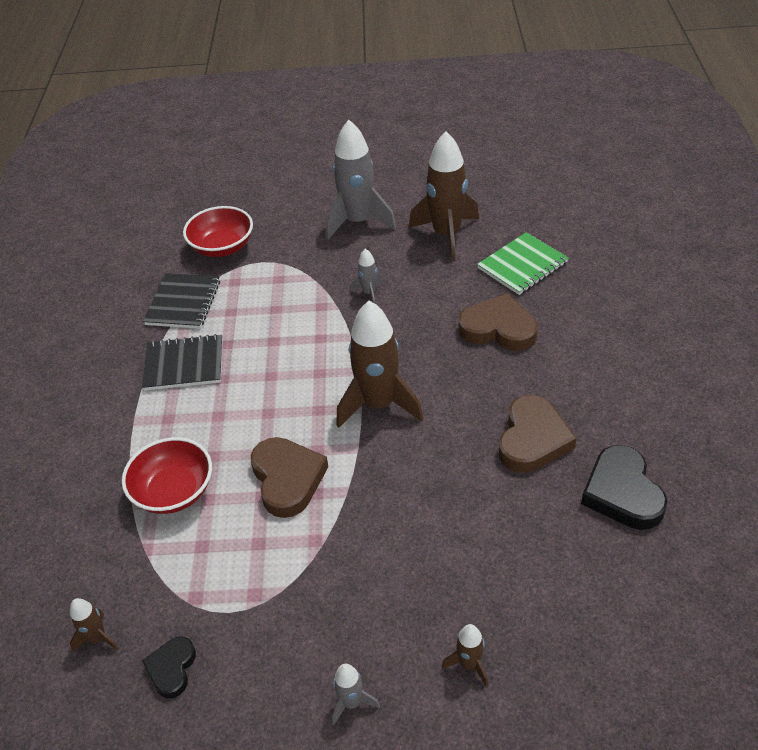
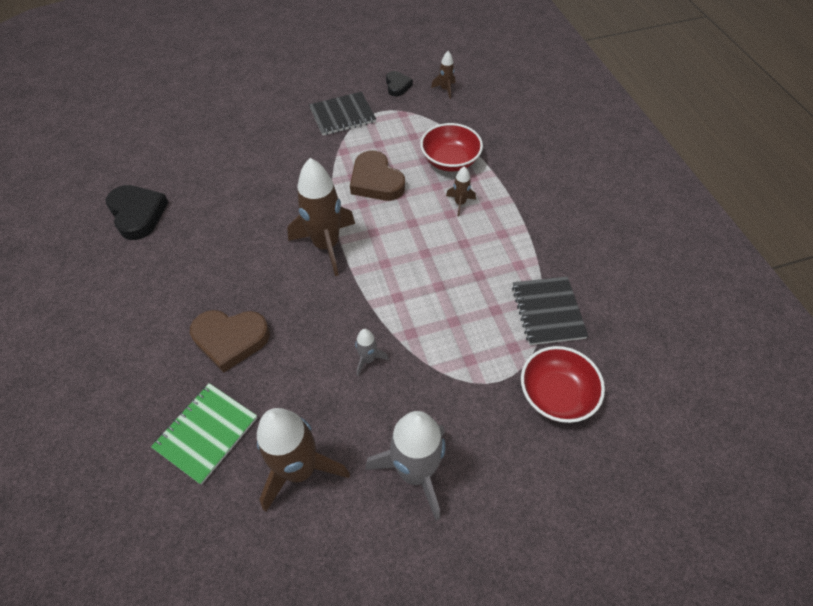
camera: 160 degrees right, 10 degrees up
(184, 364) = (504, 249): black notebook -> black notebook (342, 115)
(351, 702) = (298, 90): grey rocket -> none
(469, 664) = (239, 113): brown rocket -> brown rocket (460, 203)
(532, 439) = (200, 240): brown heart -> none

